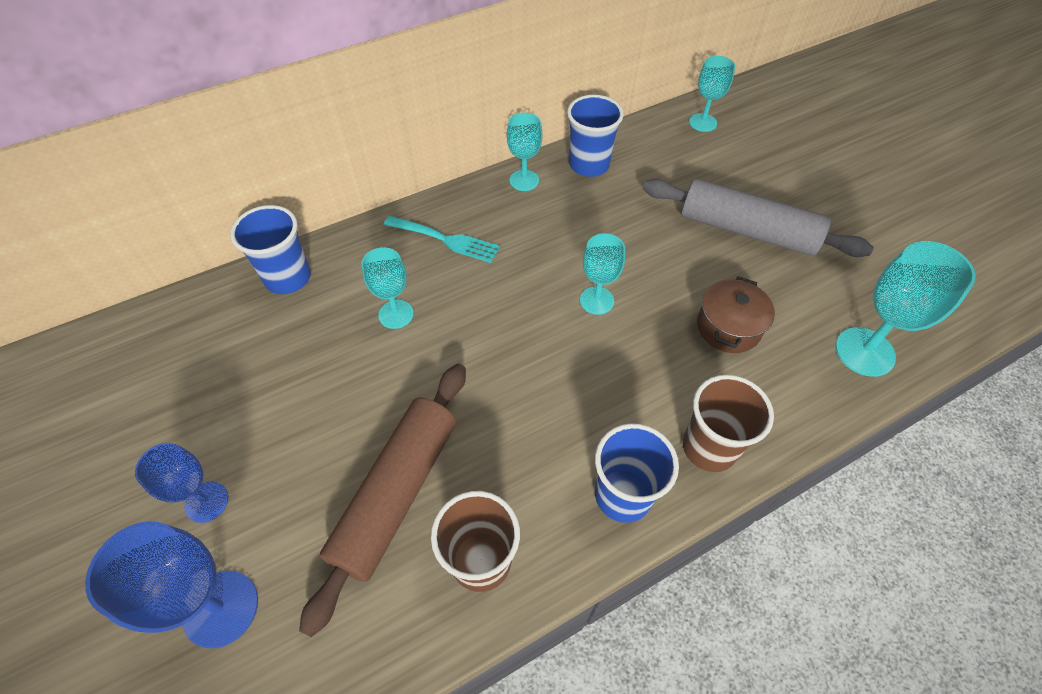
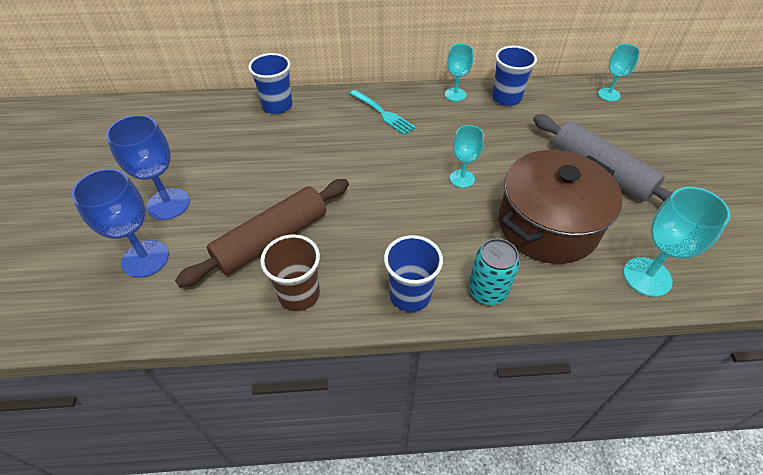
camera: 25 degrees right, 5 degrees down
(206, 502) = (168, 204): blue goblet -> blue goblet, size x1.57
(396, 314) = (328, 145): turquoise goblet -> none
(709, 447) = (487, 291): brown cup -> turquoise can
(728, 327) = (547, 225): brown pot -> brown pot, size x2.02

